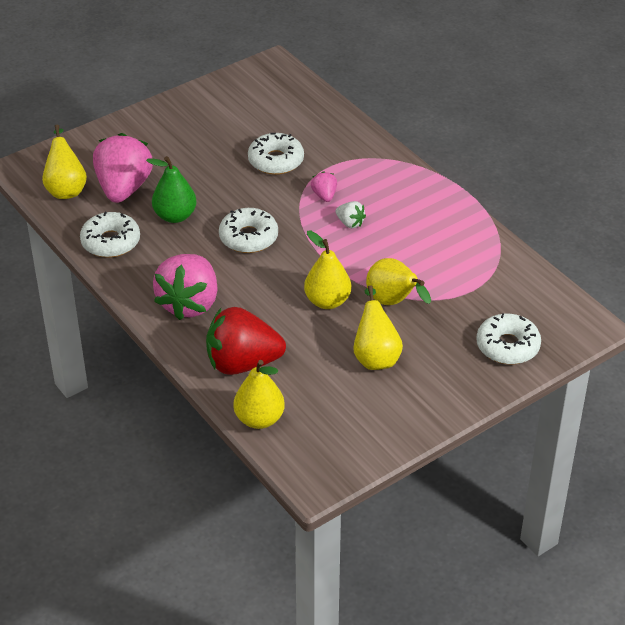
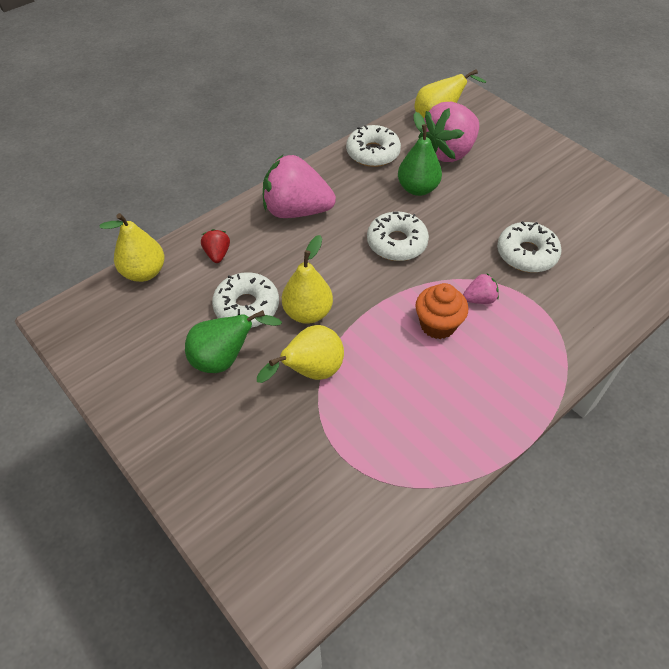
camera: 85 degrees right, 10 degrees up
(124, 188) = (448, 152): pink strawberry -> pink strawberry turned 135 degrees clockwise
(242, 363) = (217, 254): red strawberry -> red strawberry, size x0.44
(350, 223) = (437, 325): white strawberry -> orange cupcake
(375, 356) = (225, 359): yellow pear -> green pear
(507, 346) = (241, 495): white donut -> white donut (247, 307)

